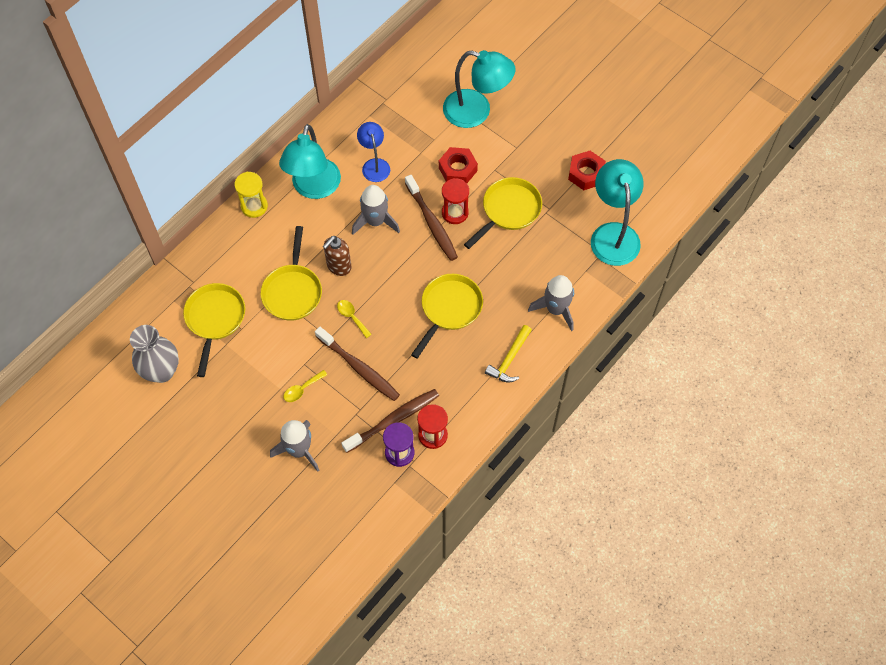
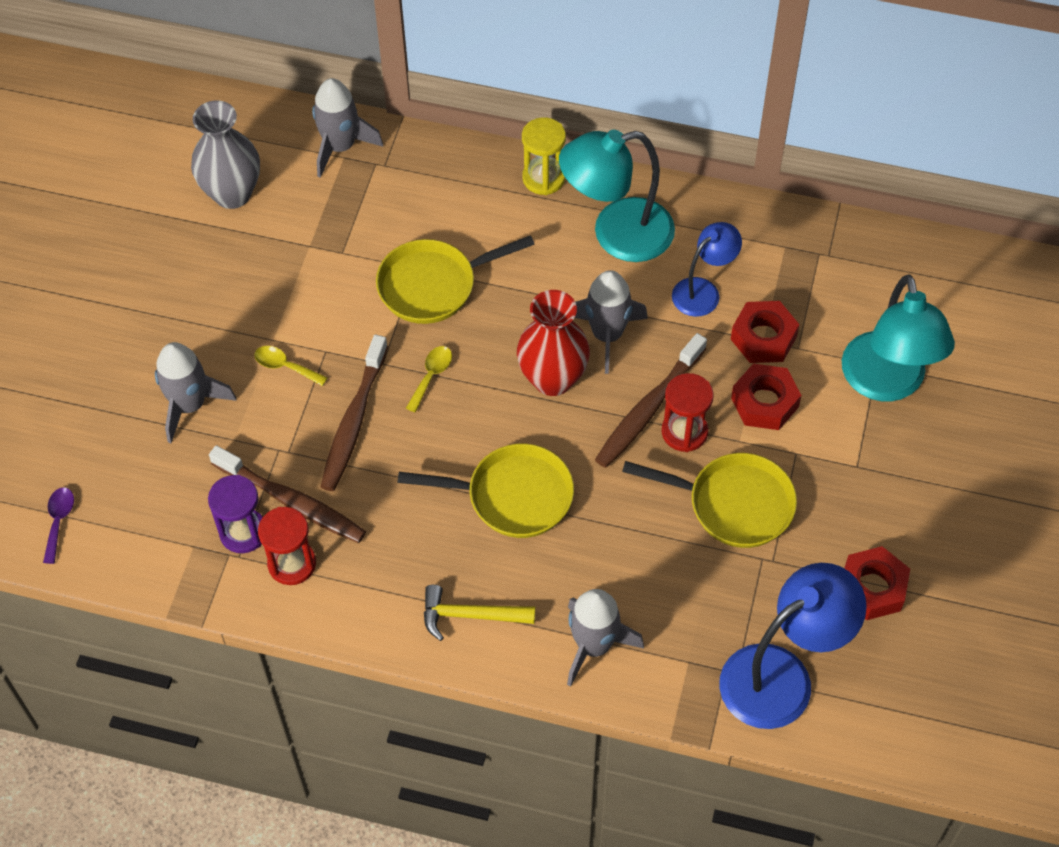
camera: 65 degrees right, 5 degrees down
(165, 300) = (340, 147): none -> grey rocket
(215, 319) = (340, 216): yellow pan -> none
(338, 266) = (505, 322): brown soap dispenser -> none
(338, 551) = (59, 521): none -> purple spoon
(388, 259) = (553, 379): none -> red vase
(419, 151) = (763, 338): none -> red nut
(613, 234) = (782, 676): turquoise lamp -> blue lamp

